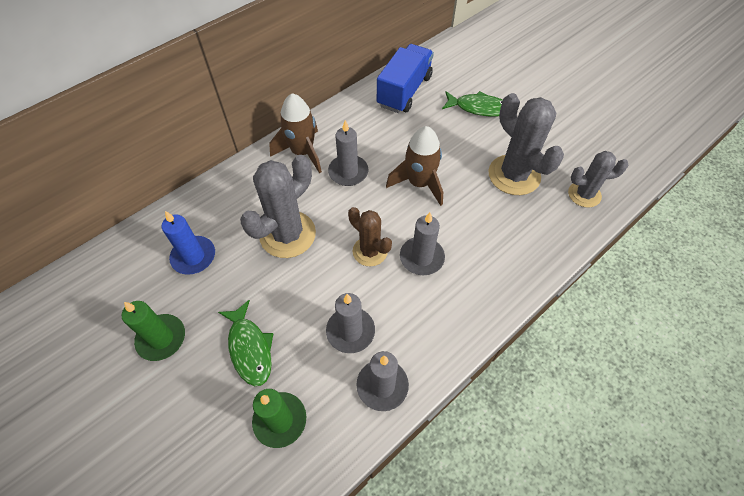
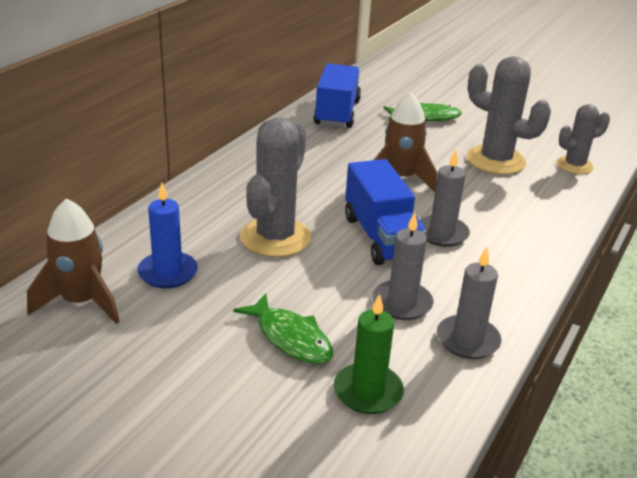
camera: 20 degrees left, 25 degrees down
(161, 338) = (169, 350): green candle -> none
(302, 152) = (250, 171): brown rocket -> brown rocket (81, 302)
(348, 172) = (314, 180): grey candle -> none
(370, 251) = (381, 237): brown cactus -> blue truck

